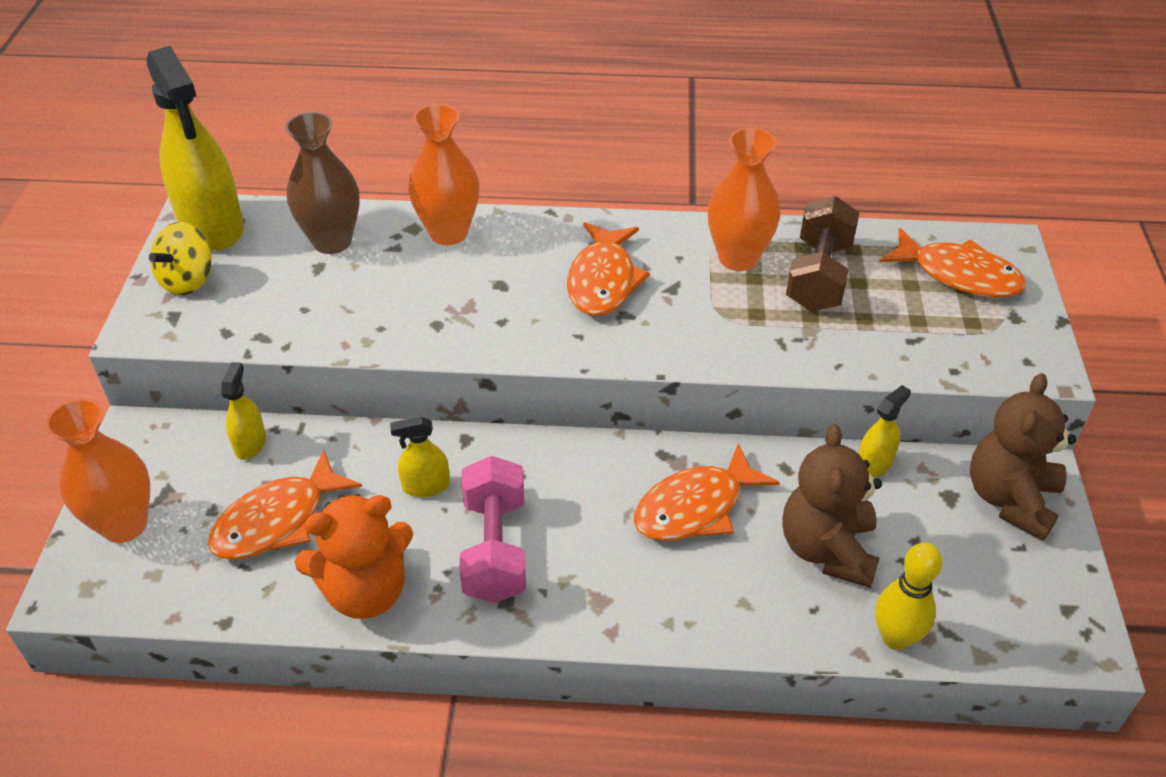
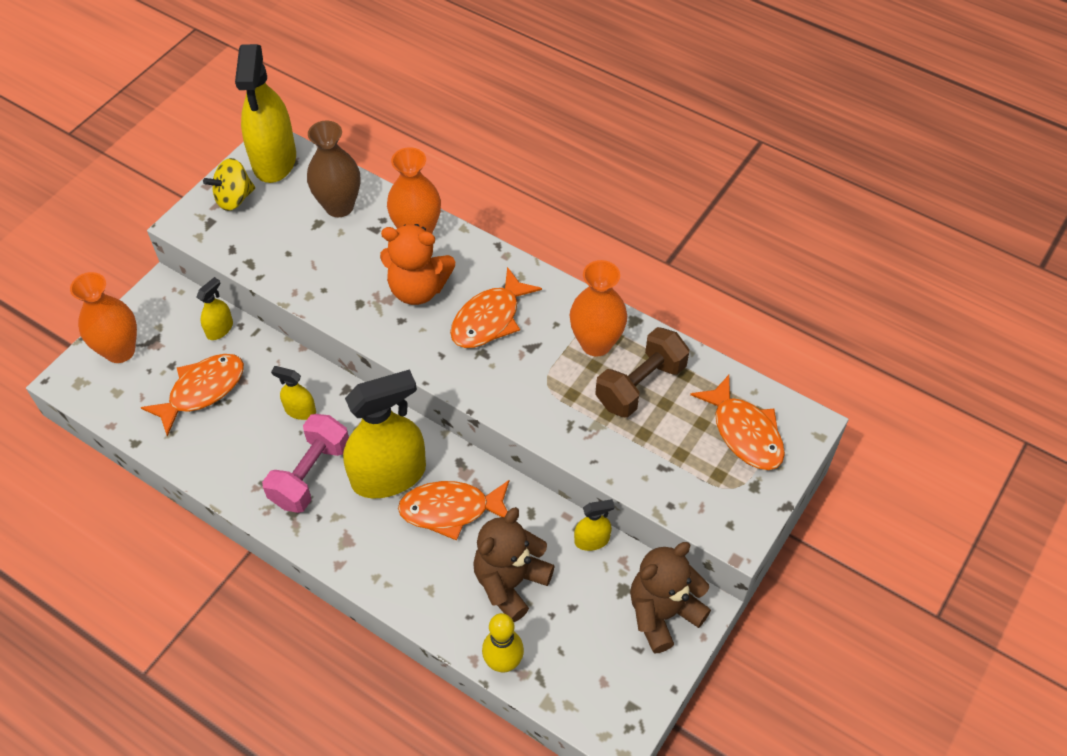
camera: 30 degrees right, 10 degrees up
(277, 520) = (202, 391): orange fish -> orange fish turned 150 degrees clockwise
(365, 591) = (220, 463): orange teddy bear -> orange teddy bear (418, 289)
(592, 505) = (389, 475): none -> yellow spray bottle

